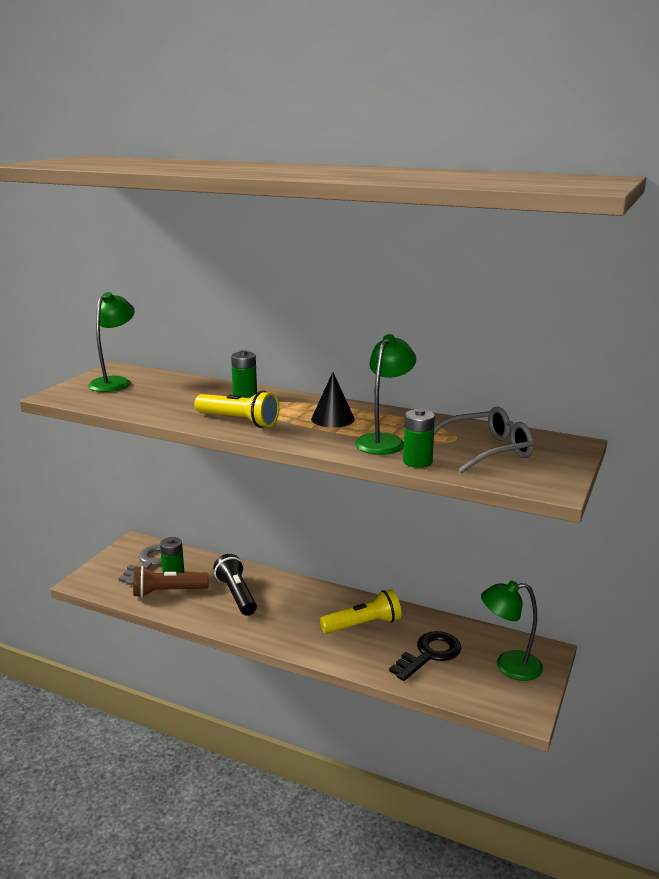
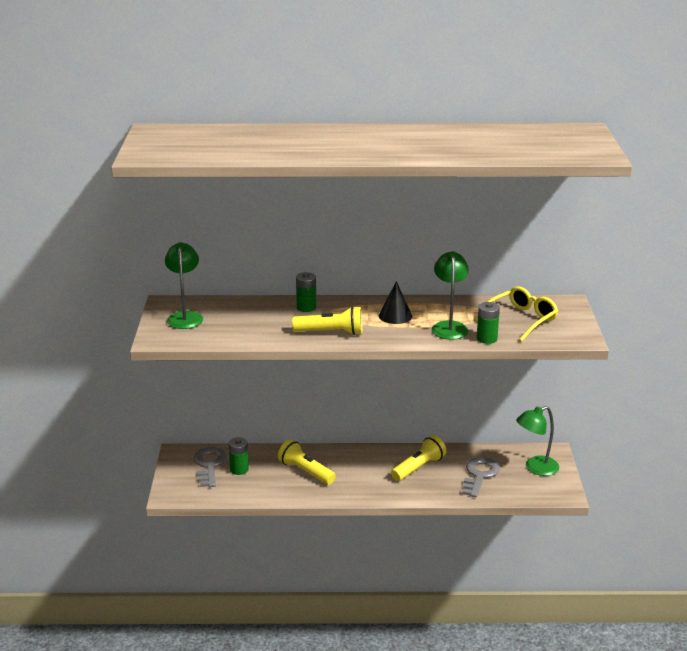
camera: 25 degrees left, 5 degrees up
(168, 592) = (249, 484): brown flashlight -> none
(236, 595) = (306, 471): black flashlight -> yellow flashlight
(429, 654) = (479, 475): black key -> grey key
(487, 450) = (521, 320): grey glasses -> yellow glasses

